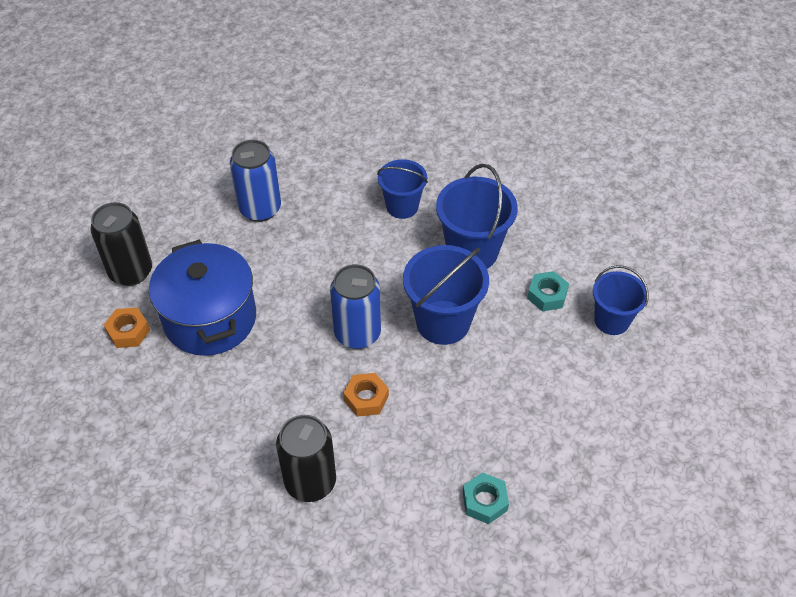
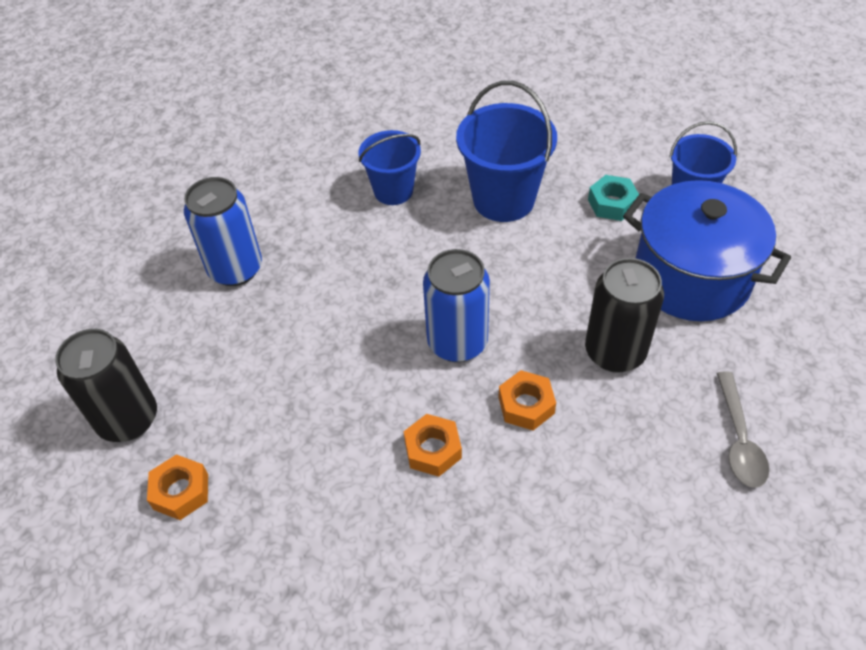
camera: 30 degrees left, 0 degrees up
(210, 319) = (274, 419): blue pot -> blue pot (691, 277)
(286, 392) = (433, 450): none -> orange nut
(310, 481) = (545, 534): black can -> black can (615, 352)
(443, 322) = (536, 282): blue bucket -> none
(484, 501) = (739, 439): turquoise nut -> grey spoon

